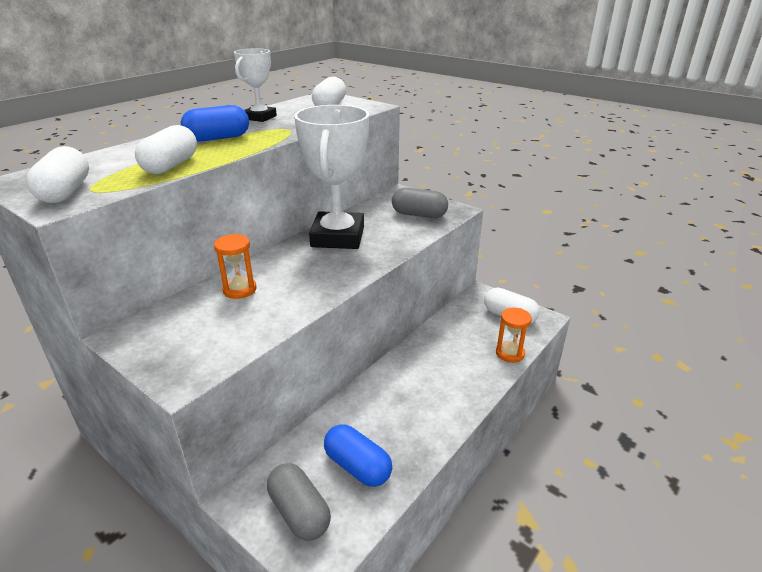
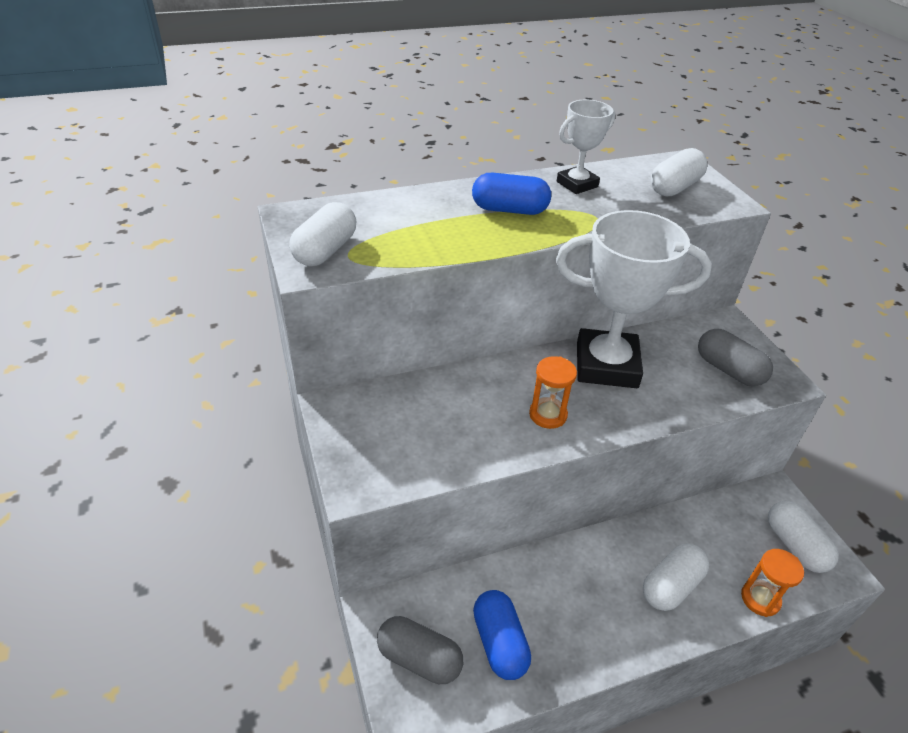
camera: 30 degrees right, 10 degrees up
(171, 166) = (438, 243): white capsule -> white capsule (671, 586)
(239, 290) = (462, 397): orange hourglass -> orange hourglass (548, 415)
(299, 512) = (419, 659): grey capsule -> grey capsule turned 60 degrees counterclockwise
(338, 237) = (606, 365): white trophy -> white trophy turned 60 degrees clockwise

